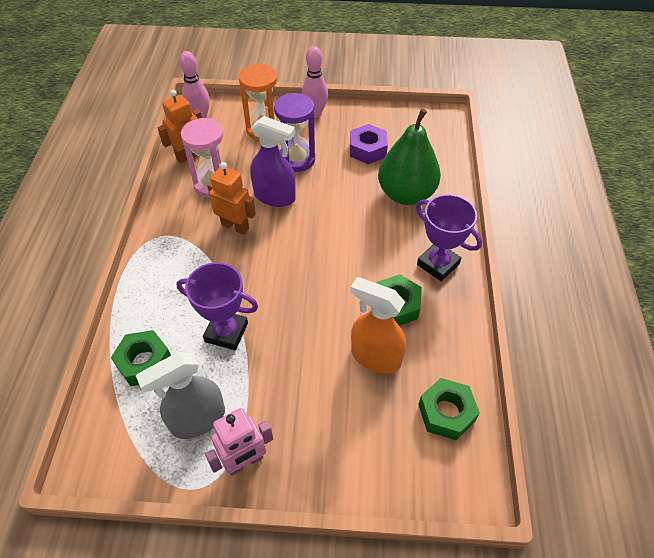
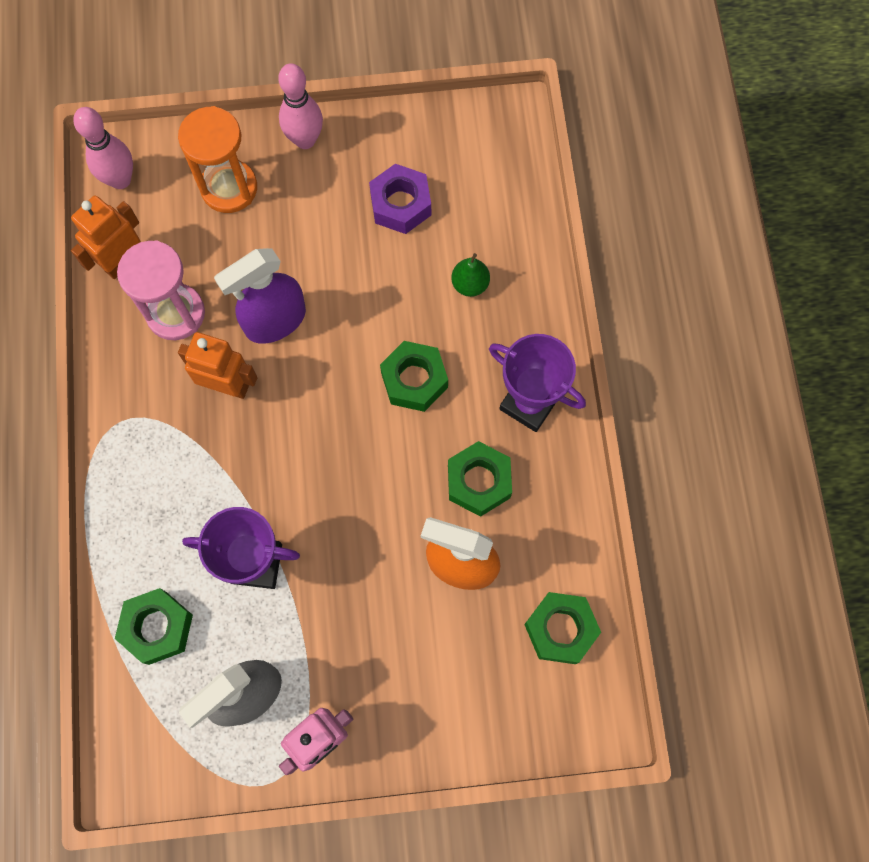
camera: 10 degrees left, 20 degrees up
(275, 197) = (275, 321): purple spray bottle -> purple spray bottle turned 135 degrees clockwise
(297, 159) = (294, 242): purple hourglass -> none
(360, 240) = (414, 380): none -> green nut
(406, 194) = (470, 284): green pear -> green pear, size x0.42

